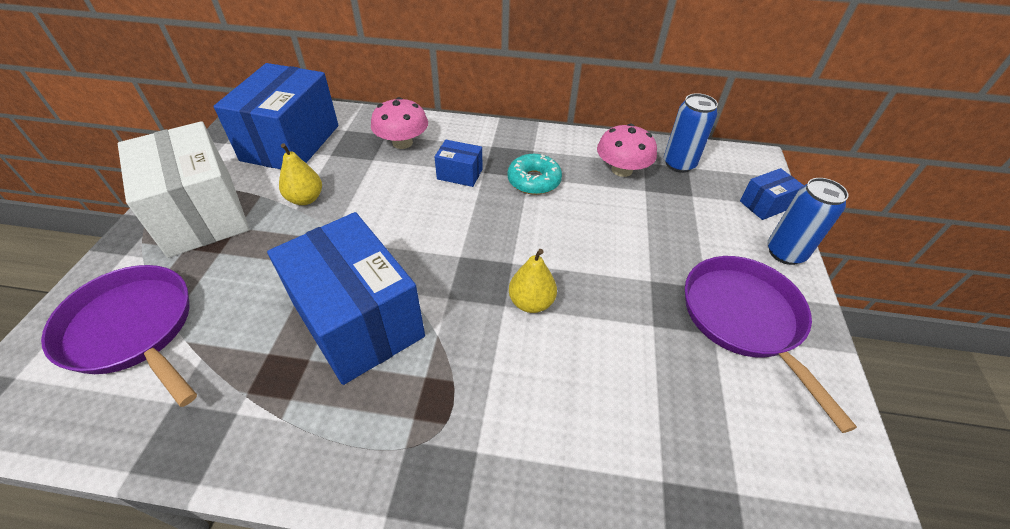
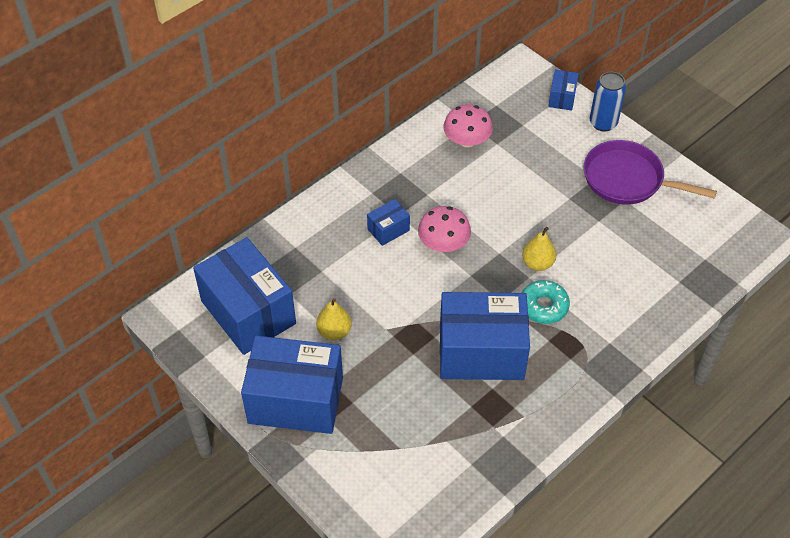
camera: 50 degrees left, 5 degrees up
(133, 330) = (391, 470): purple pan -> none
(201, 214) = (296, 400): white box -> blue box
(402, 142) = (317, 242): pink mushroom -> pink mushroom (443, 243)
(534, 181) = (434, 194): turquoise donut -> turquoise donut (543, 306)
(679, 164) = (489, 107): blue can -> none

